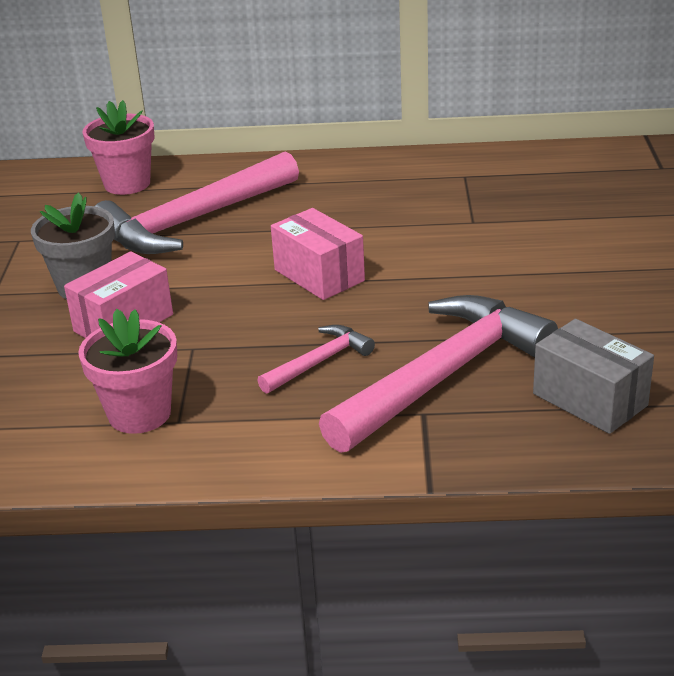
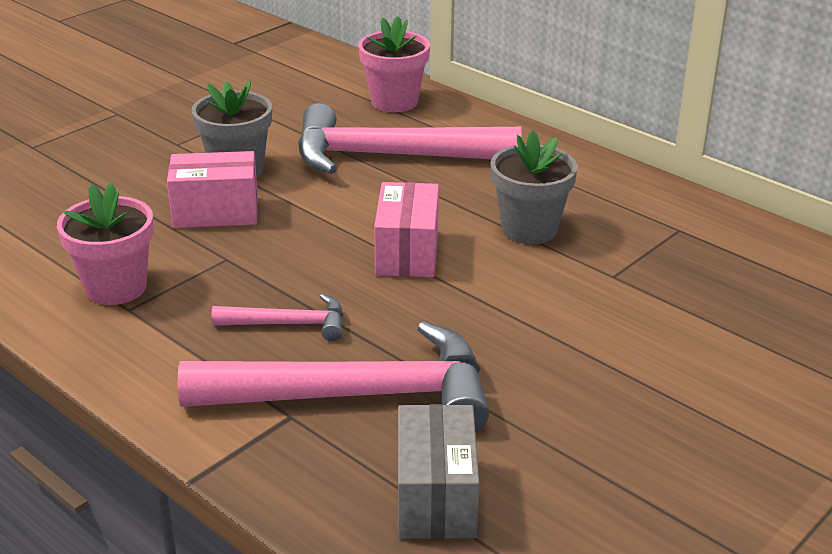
camera: 40 degrees right, 0 degrees up
(374, 220) = (529, 229): none -> grey flower pot

